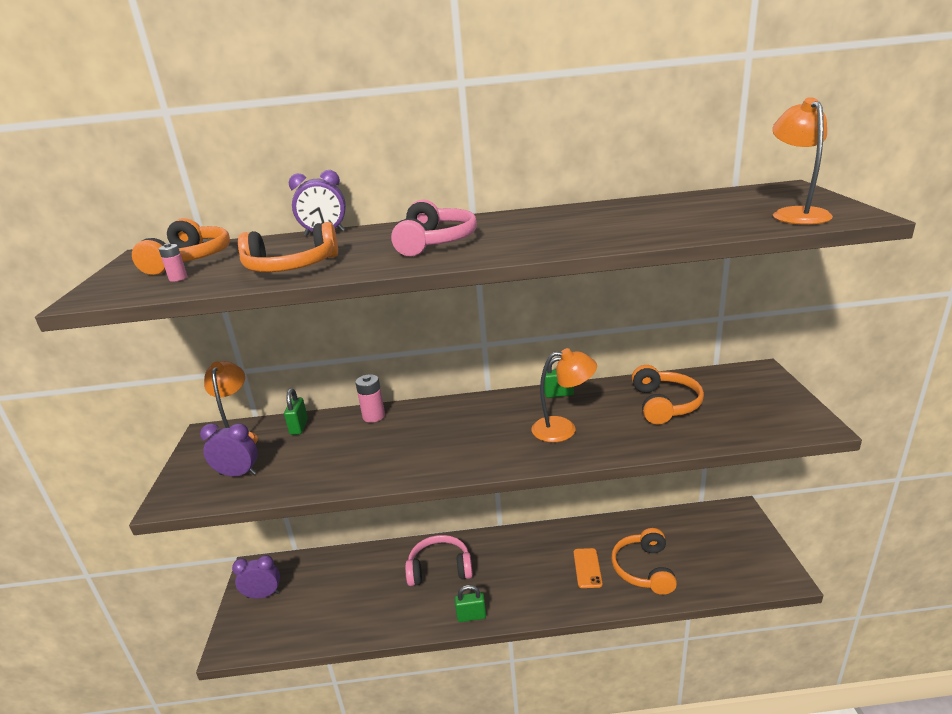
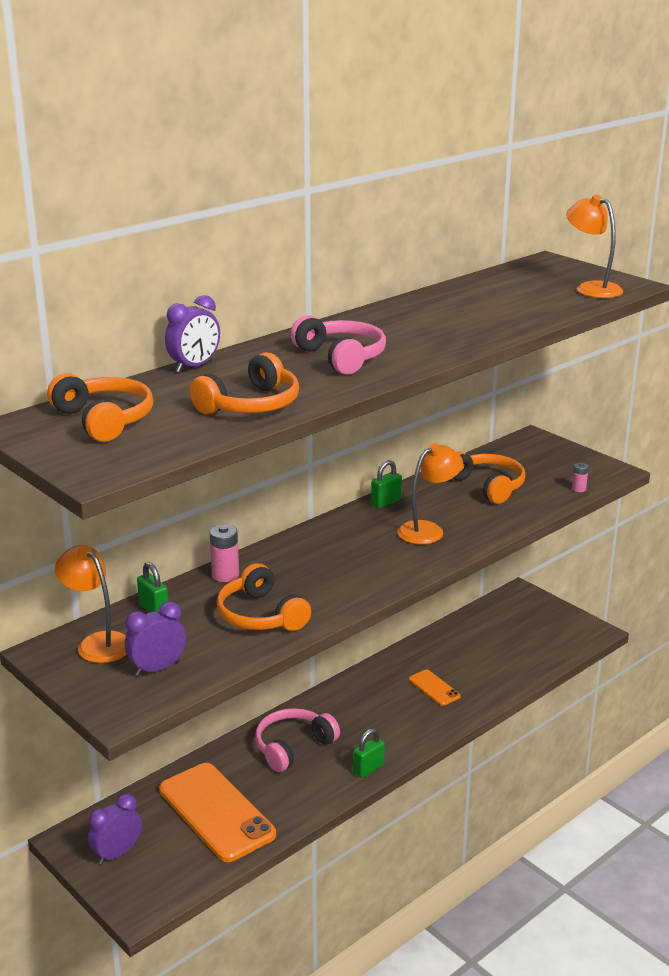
camera: 40 degrees left, 0 degrees up
(178, 278) = (149, 438): pink battery -> pink battery (579, 489)
(344, 596) = (216, 812): none -> orange phone
(644, 569) = (483, 669): orange headphones -> orange headphones (261, 615)

